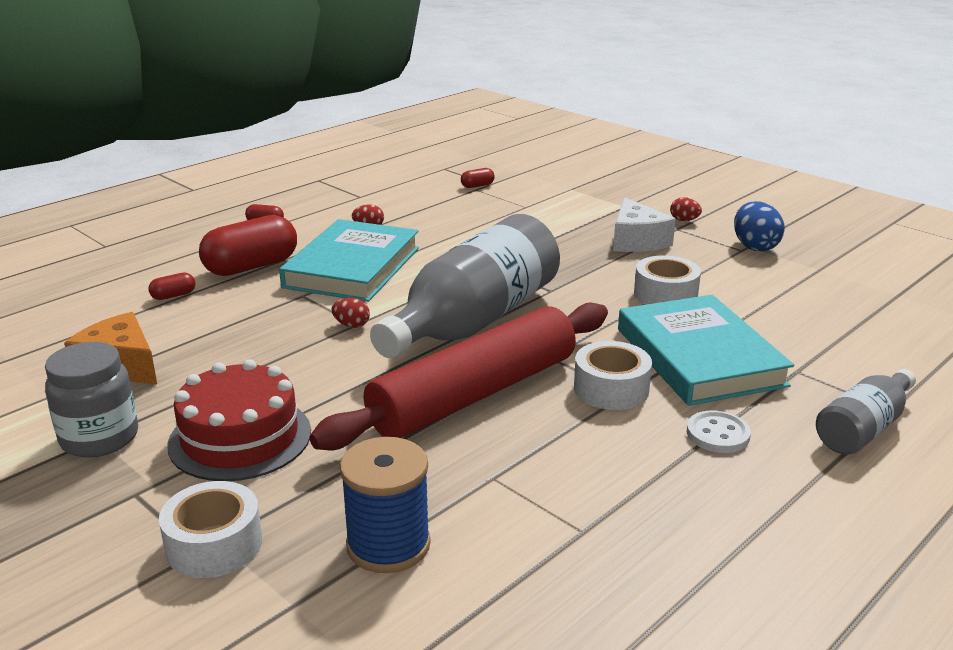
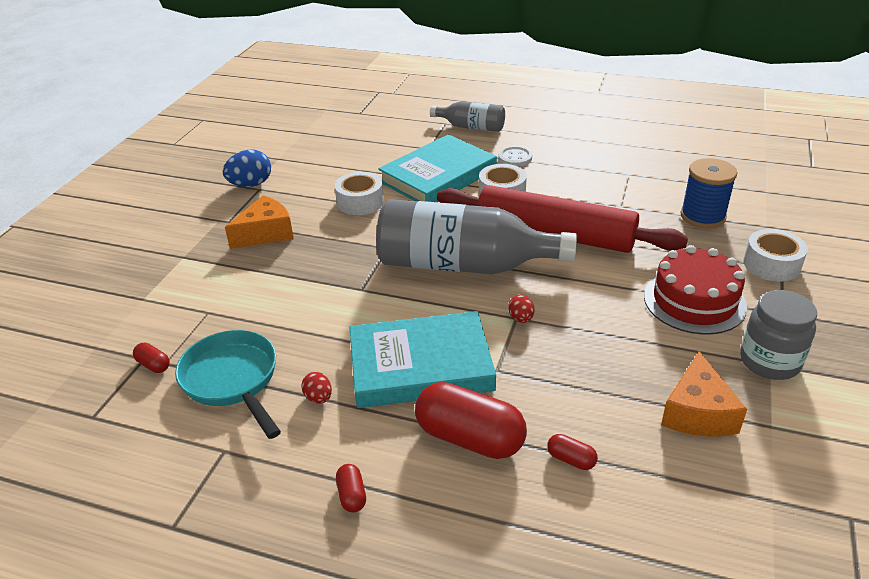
camera: 115 degrees left, 10 degrees up
(427, 205) = (232, 380): none -> turquoise pan
(636, 241) = (266, 233): white cheese -> orange cheese
(684, 220) = (208, 221): red egg -> none

